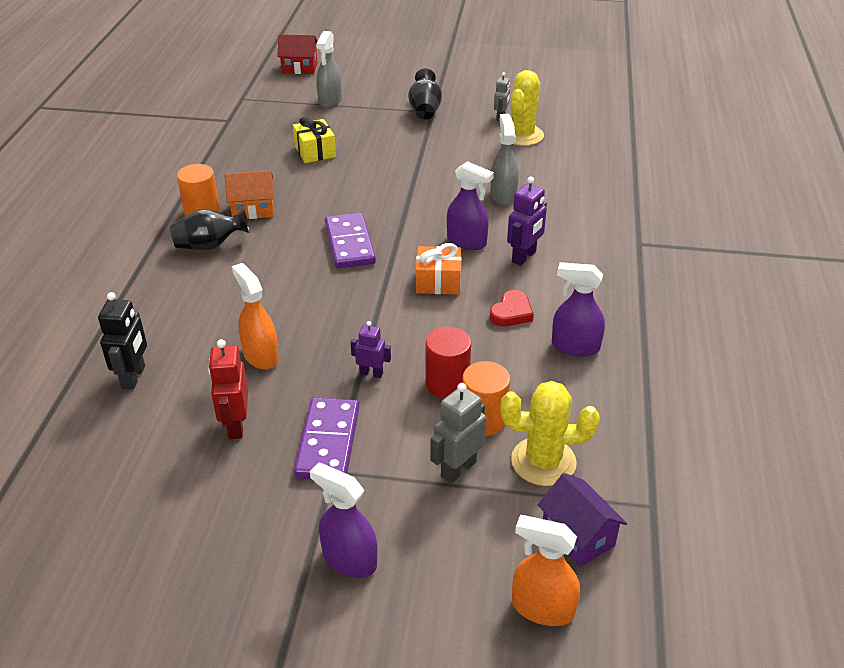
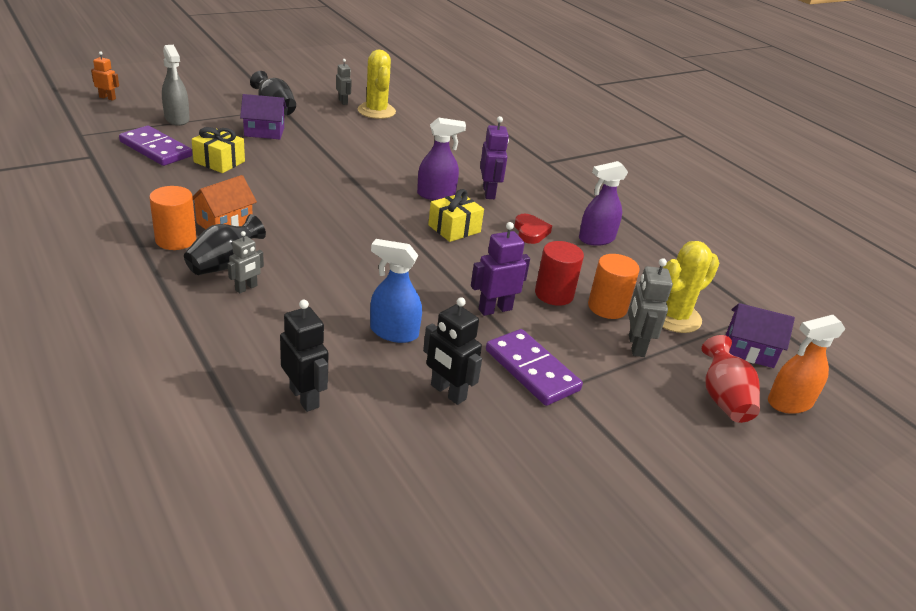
camera: 45 degrees left, 5 degrees down
(201, 272) = (246, 288): none -> grey robot
(236, 425) = (448, 392): red robot -> black robot
(260, 355) = (393, 332): orange spray bottle -> blue spray bottle
(299, 68) = (107, 98): red house -> orange robot
(349, 559) = (654, 440): purple spray bottle -> none
(350, 244) = (349, 223): purple domino -> purple domino (156, 149)
(371, 373) = (495, 309): purple robot -> purple robot, size x1.56
(387, 132) = (264, 132): none -> purple house
(438, 282) = (454, 228): orange gift -> yellow gift
(473, 564) = (723, 399): none -> red vase
(503, 195) = (419, 155): grey spray bottle -> none

